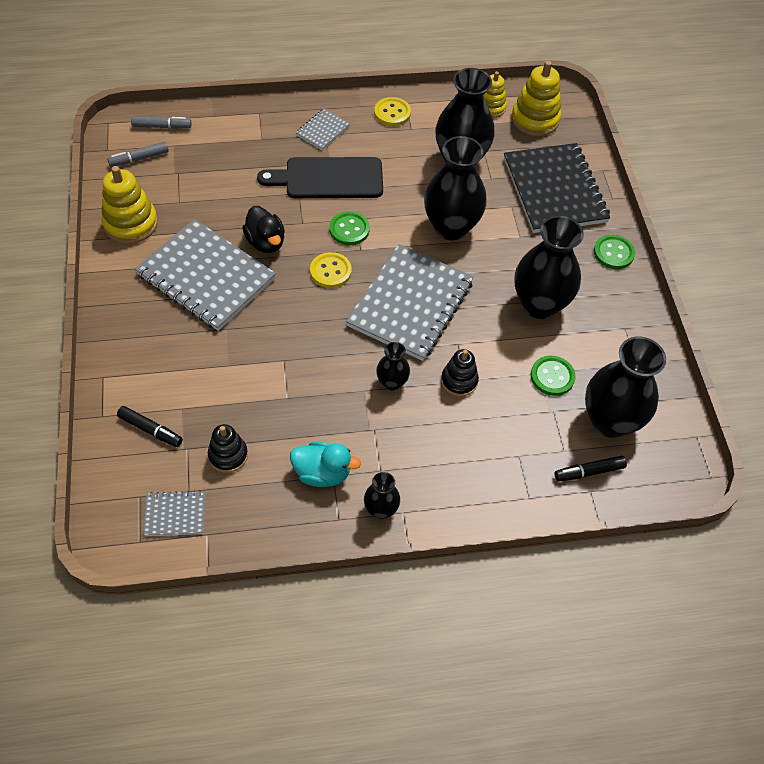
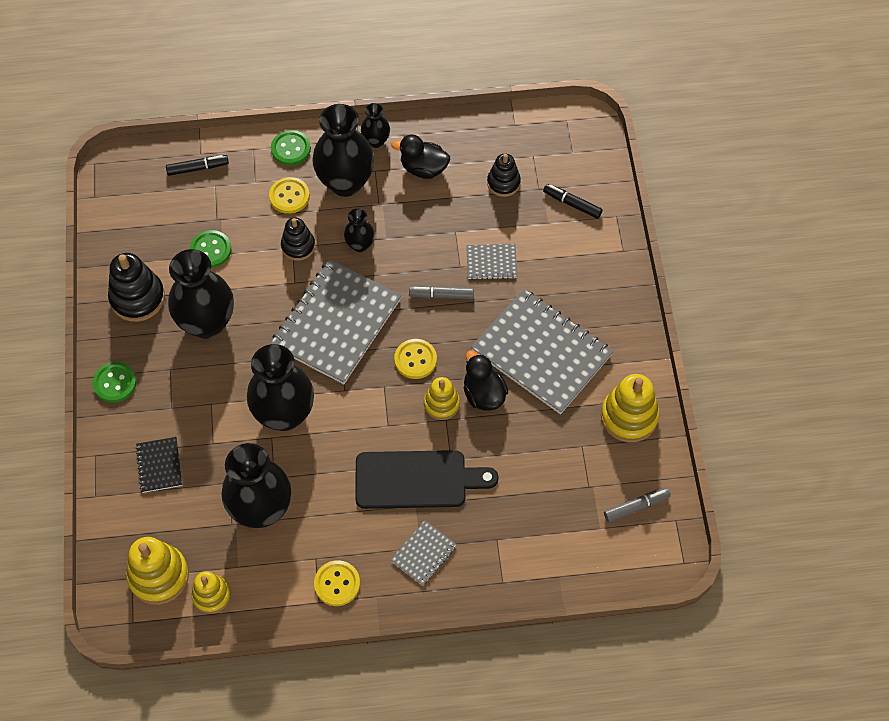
camera: 175 degrees left, 5 degrees up
(162, 126) = (618, 557): grey marker -> grey marker (441, 295)
(175, 514) = (541, 138): grey notebook -> grey notebook (491, 262)
(306, 235) = (441, 404): none -> yellow stacking toy
(322, 473) = (423, 168): turquoise duck -> black duck
(349, 229) = (395, 411): green button -> green button (291, 149)
(476, 437) = (289, 196): none -> yellow button
(554, 190) = (159, 465): black notebook -> black notebook, size x0.45
(609, 421) = (168, 210): black vase -> black vase (345, 182)
(615, 328) = (137, 298): none -> black stacking toy

